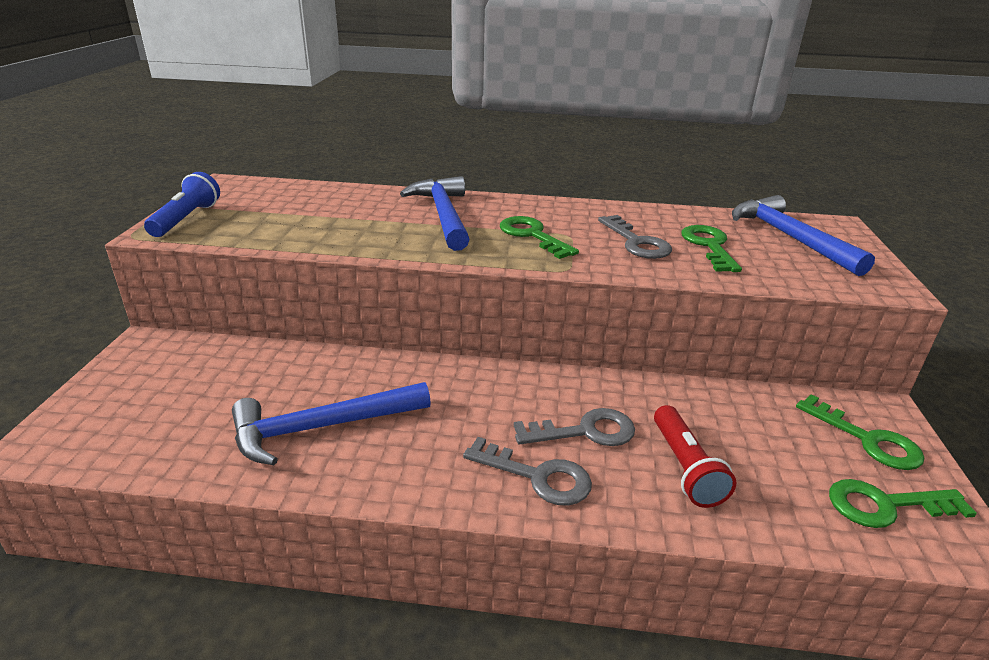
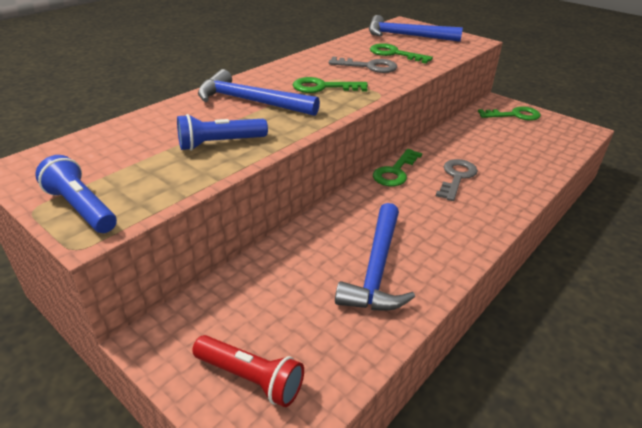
camera: 55 degrees left, 5 degrees up
(339, 229) = (220, 143): none -> blue flashlight
(537, 476) = (483, 206): grey key -> none
(685, 468) = (504, 163): red flashlight -> red flashlight (250, 378)
(885, 505) = (555, 133): green key -> green key (395, 171)

